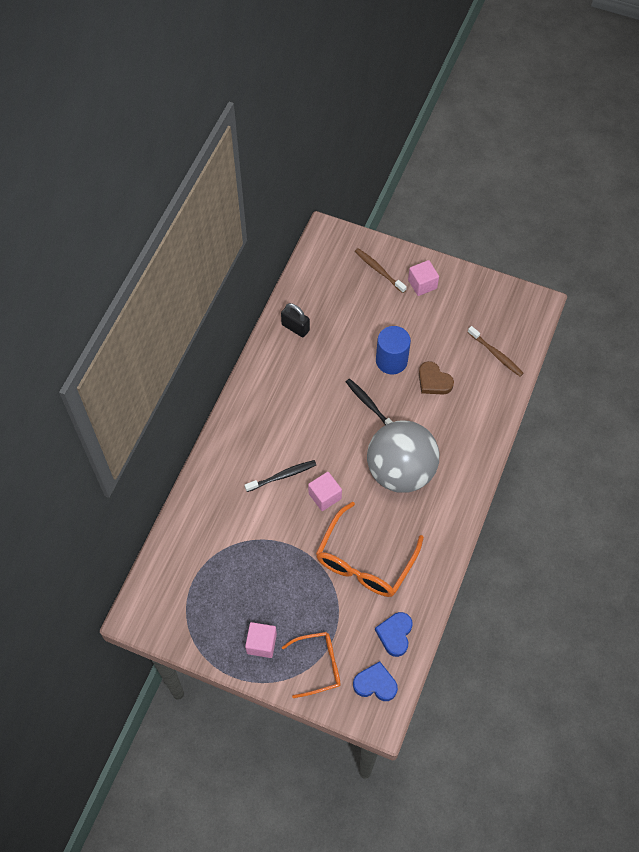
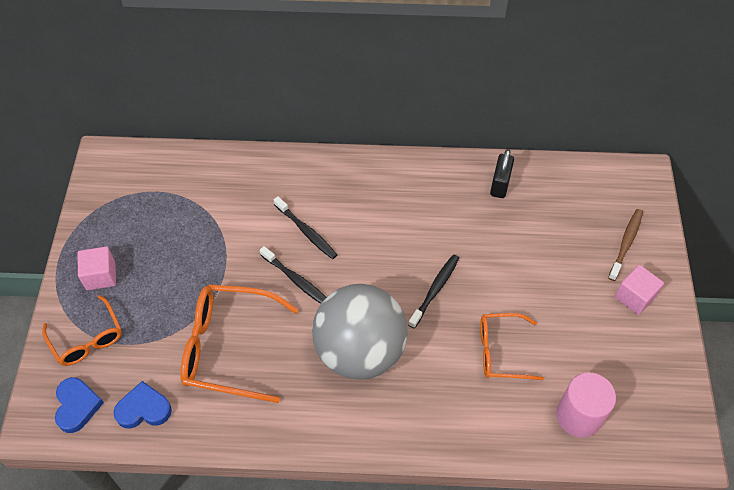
camera: 70 degrees right, 5 degrees down
(325, 496) = (297, 281): pink cube -> black toothbrush
(391, 361) = (506, 295): blue cylinder -> none
(433, 381) = (501, 351): brown heart -> orange glasses
(496, 354) = (578, 416): brown toothbrush -> pink cylinder

